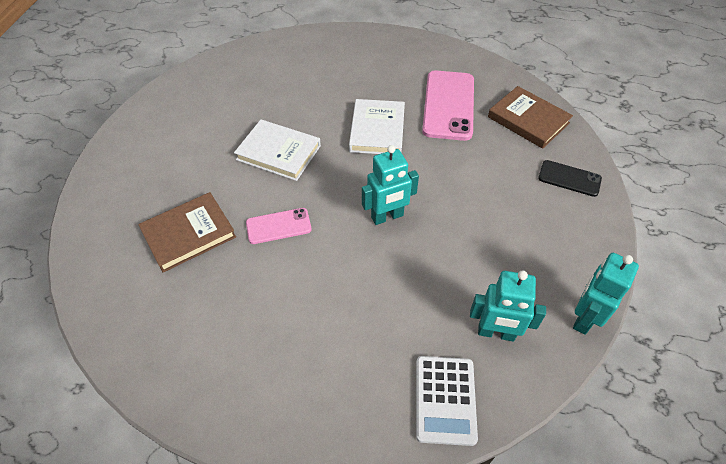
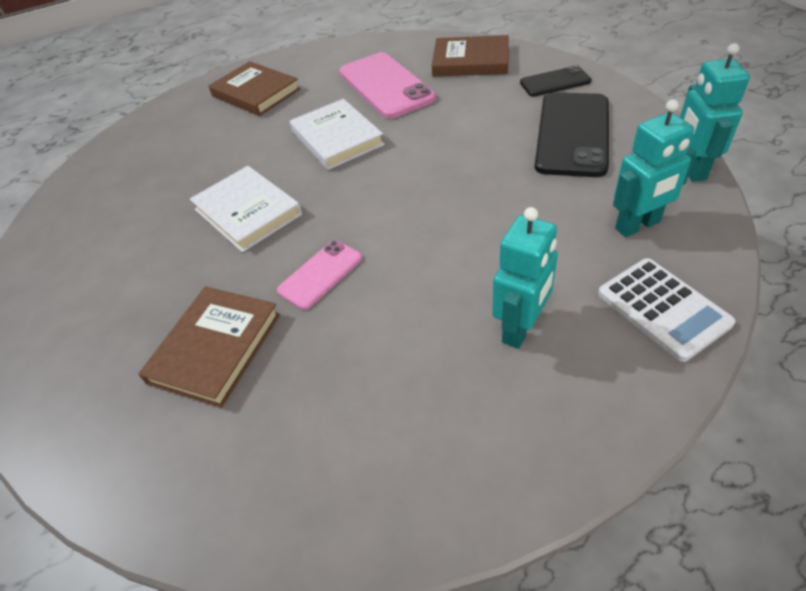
camera: 30 degrees left, 5 degrees down
(278, 153) = (247, 212): white book -> white book turned 60 degrees clockwise
(362, 59) = (256, 93): none -> brown book
(387, 217) = (428, 199): turquoise robot -> turquoise robot (520, 328)
(532, 231) = (572, 134): none -> black phone

